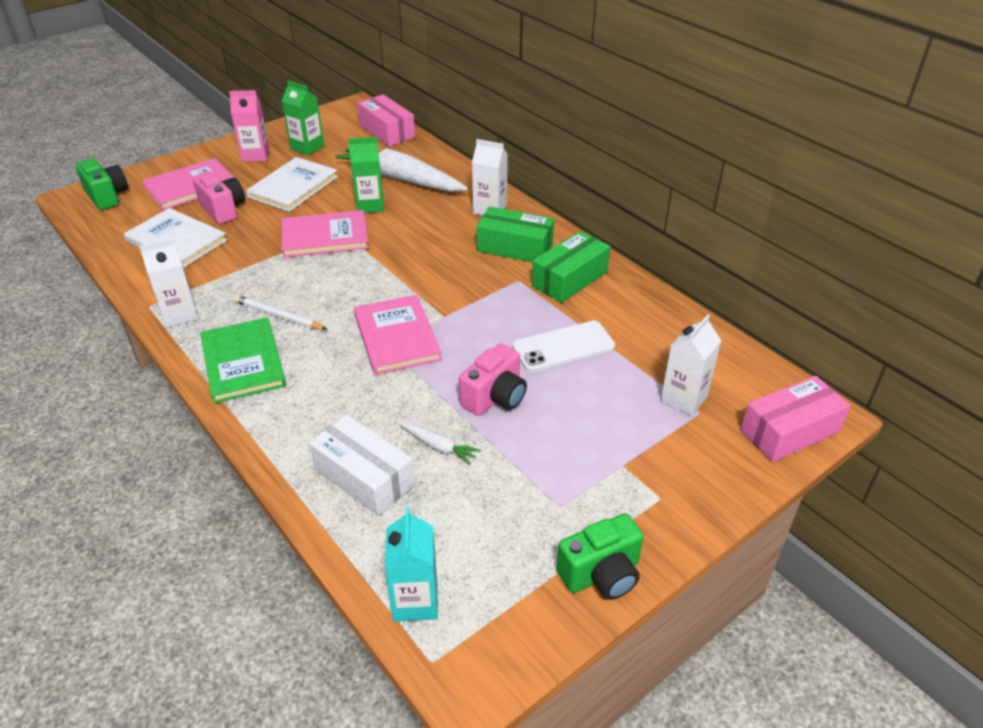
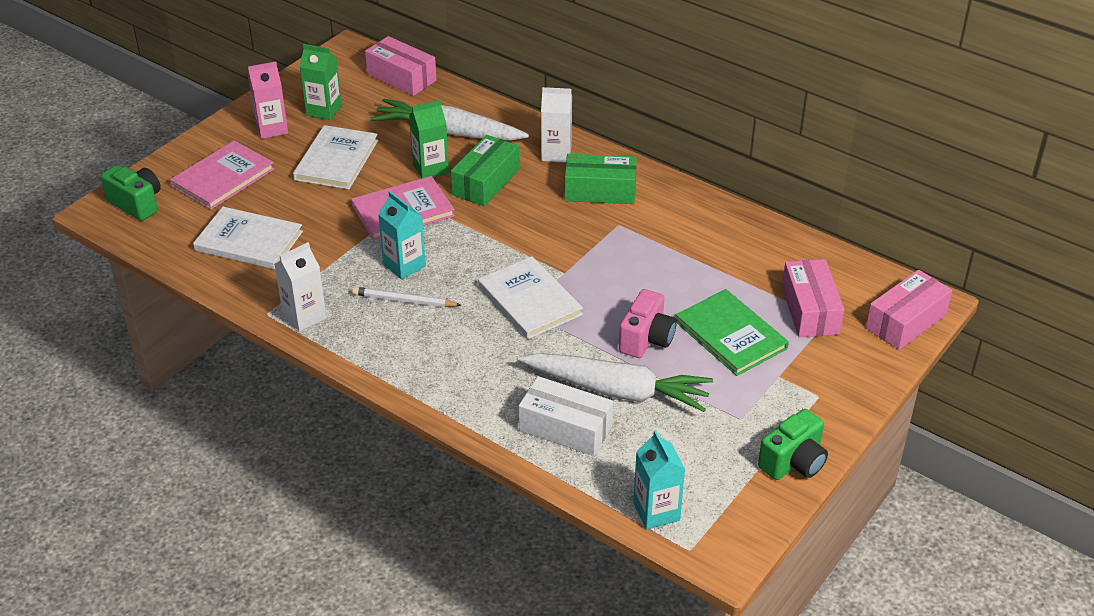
camera: 15 degrees left, 0 degrees up
(223, 210) = (276, 198): pink camera -> none
(243, 362) = (396, 351): green book -> green book (730, 335)
(298, 284) = (404, 265): none -> turquoise carton
(397, 337) = (530, 300): pink book -> white book
(439, 447) = (617, 391): white carrot -> white carrot, size x2.41
(563, 347) = (687, 282): white phone -> none
(570, 279) = (666, 215): green box -> green box (486, 182)
(683, 399) = (810, 310): white carton -> pink box

